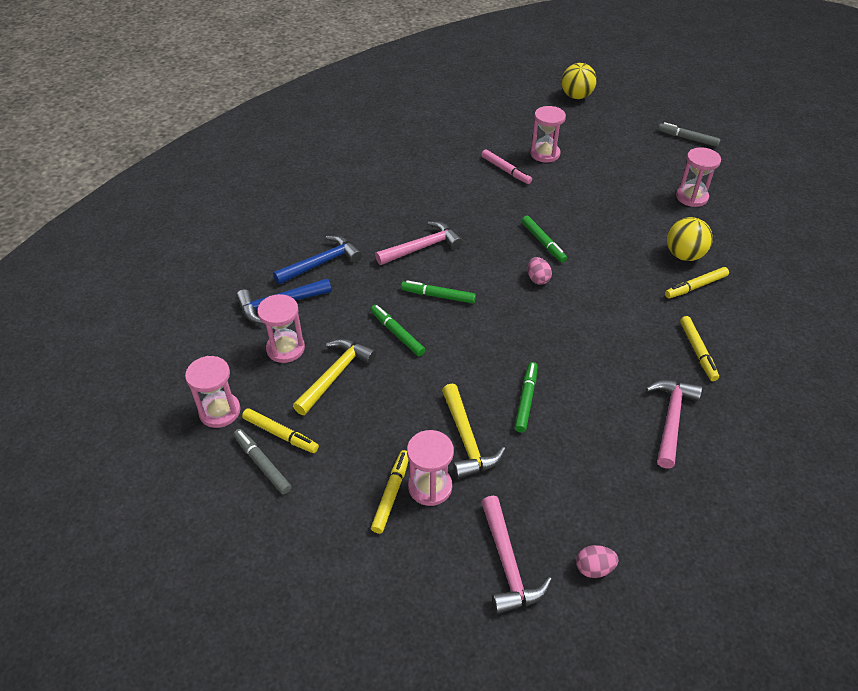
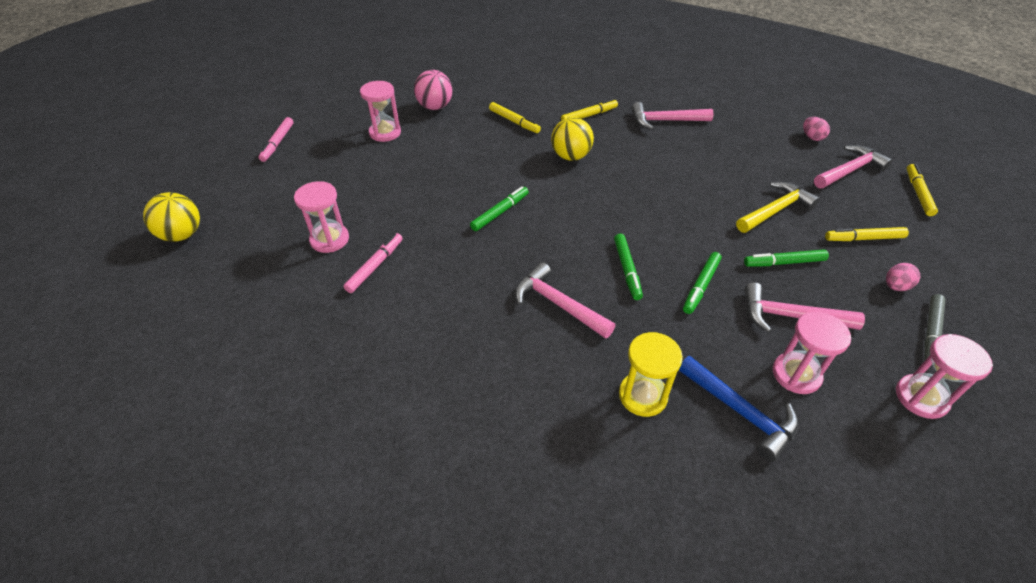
camera: 110 degrees left, 0 degrees up
(280, 434) = (890, 332): yellow marker -> yellow marker (918, 193)
(322, 263) = (642, 396): blue hammer -> yellow hourglass
(335, 375) = (790, 316): yellow hammer -> pink hammer
(430, 487) = (835, 219): pink hourglass -> none
(526, 400) = (707, 187): green marker -> green marker (784, 262)
(538, 279) = (557, 206): pink egg -> pink egg (895, 286)
(684, 255) = (475, 130): yellow ball -> yellow ball (571, 156)
(687, 138) = (278, 143): grey marker -> pink marker
(737, 236) = (435, 107): none -> pink ball

